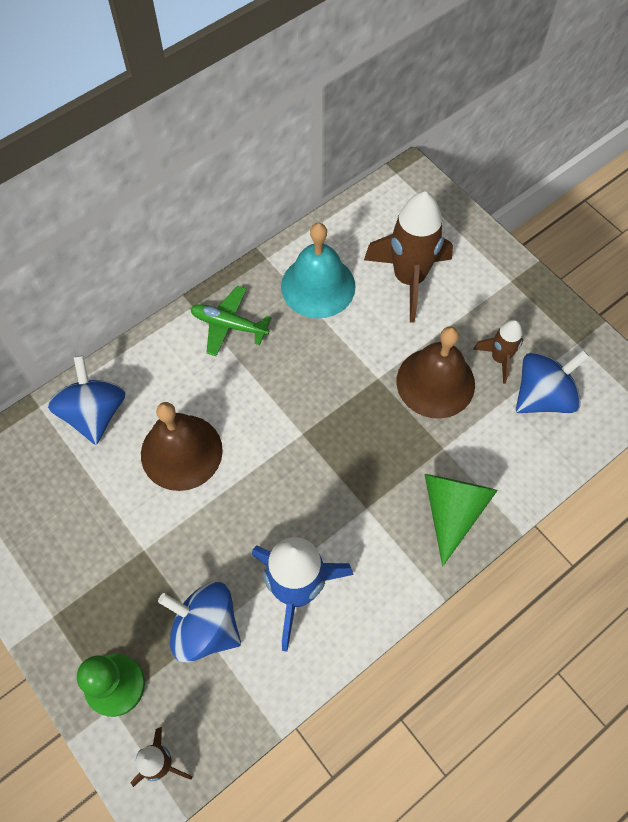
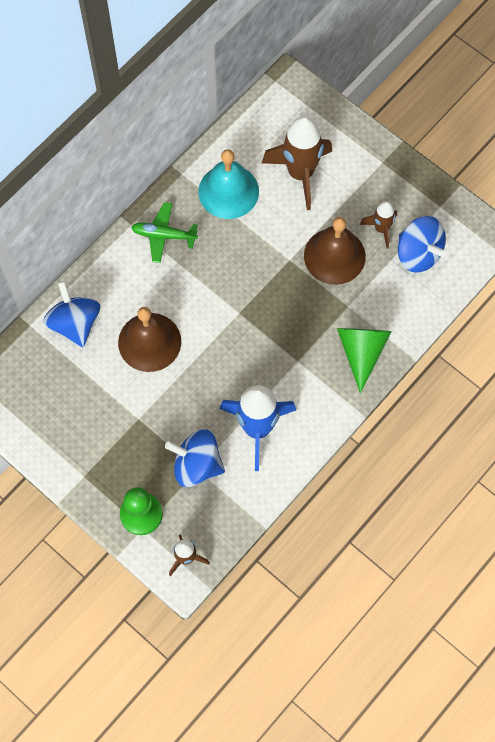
camera: 10 degrees left, 5 degrees up
(543, 396) = (418, 253): blue spinning top -> blue spinning top turned 90 degrees clockwise

